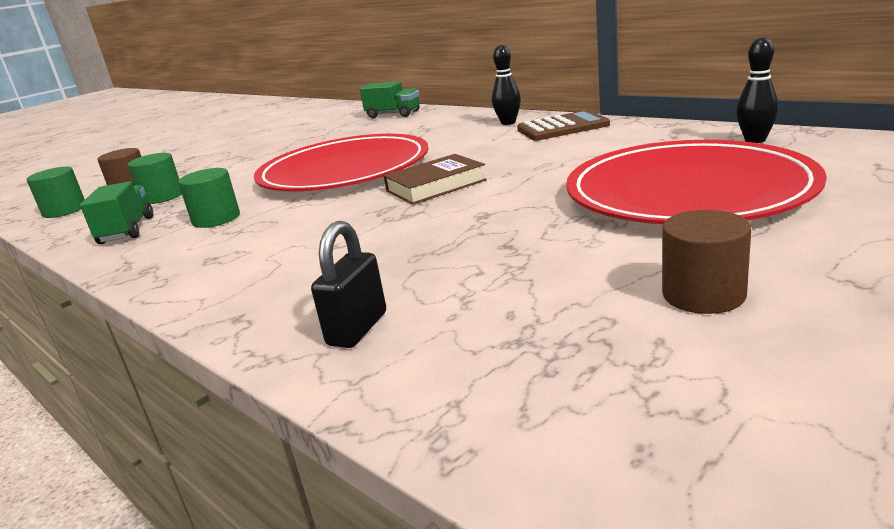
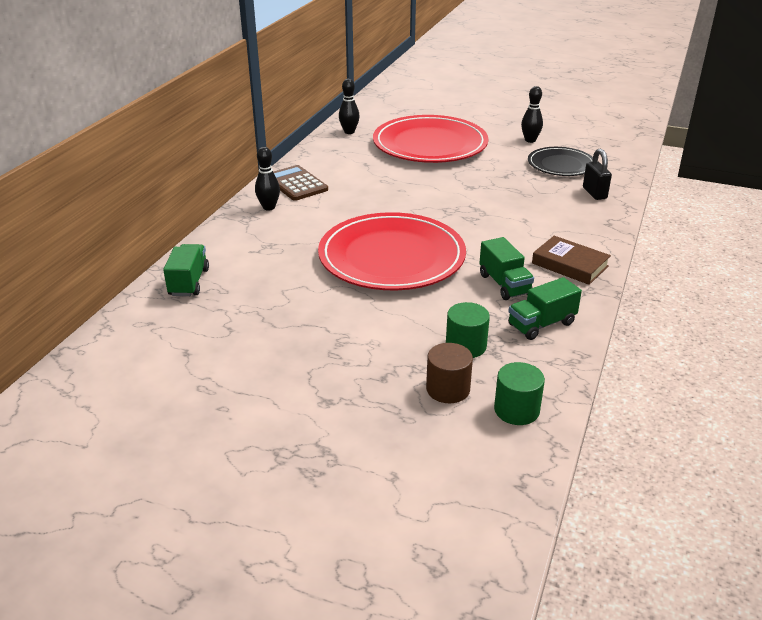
camera: 115 degrees left, 10 degrees up
(216, 219) = (504, 284): green cylinder -> green truck
(357, 329) = (594, 193): black padlock -> black padlock turned 75 degrees clockwise
(435, 186) = (426, 209): brown book -> brown book (570, 265)
(527, 313) = (561, 165): none -> black plate
(703, 294) = (530, 140): brown cylinder -> black bowling pin

